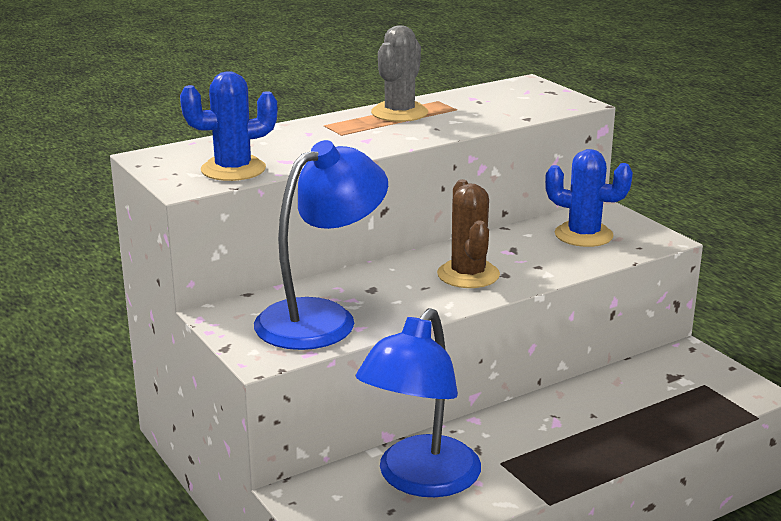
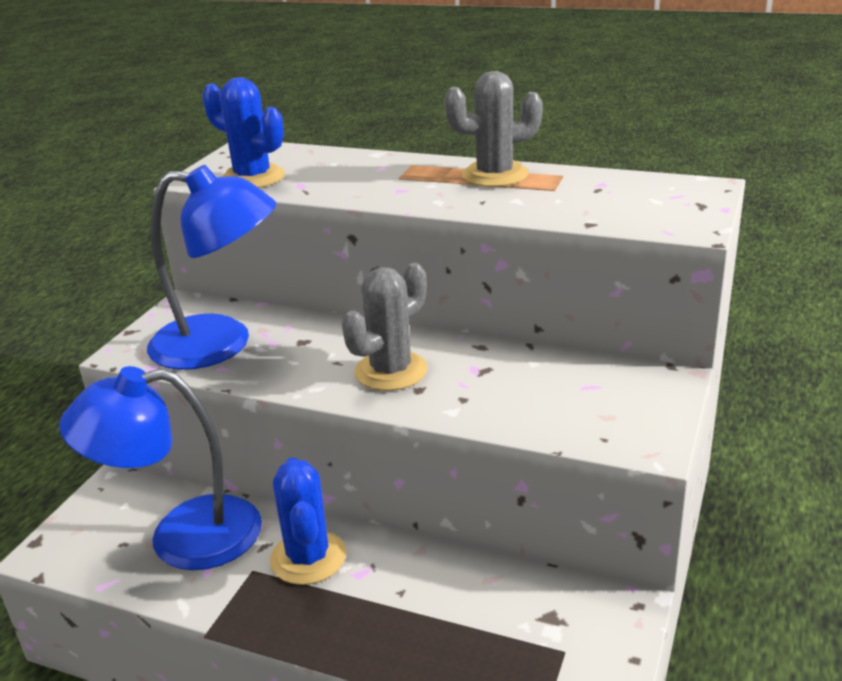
camera: 55 degrees right, 5 degrees up
(468, 275) = (391, 371): brown cactus -> grey cactus
(583, 235) = (580, 393): blue cactus -> blue cactus (308, 558)

